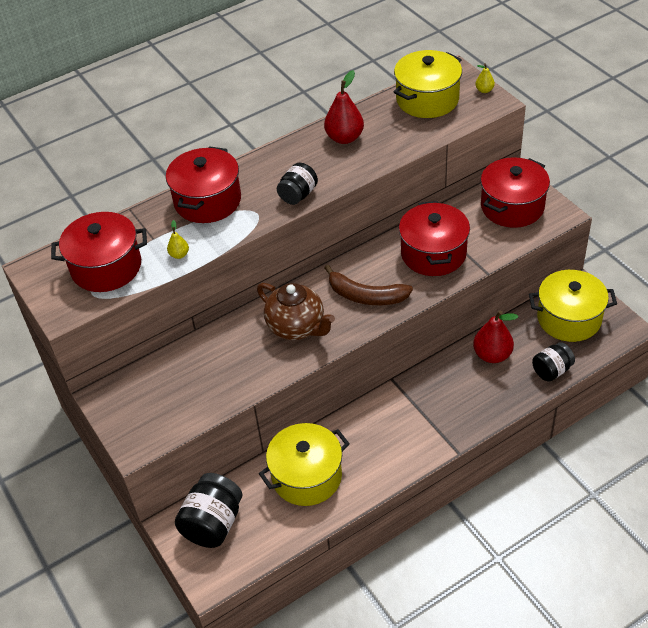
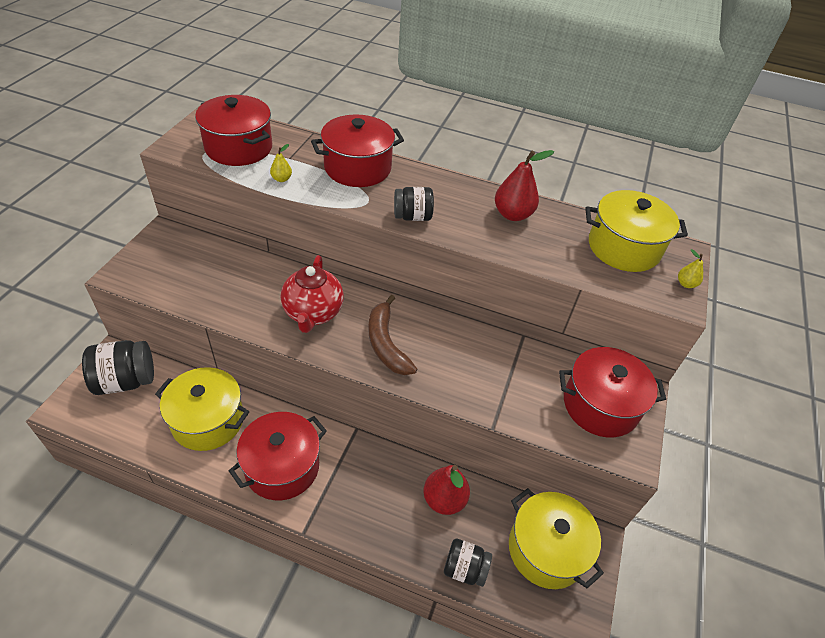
camera: 45 degrees right, 0 degrees up
(297, 327) = (313, 313): brown teapot -> red teapot
(433, 253) = (480, 369): red pot -> red pot (282, 467)

